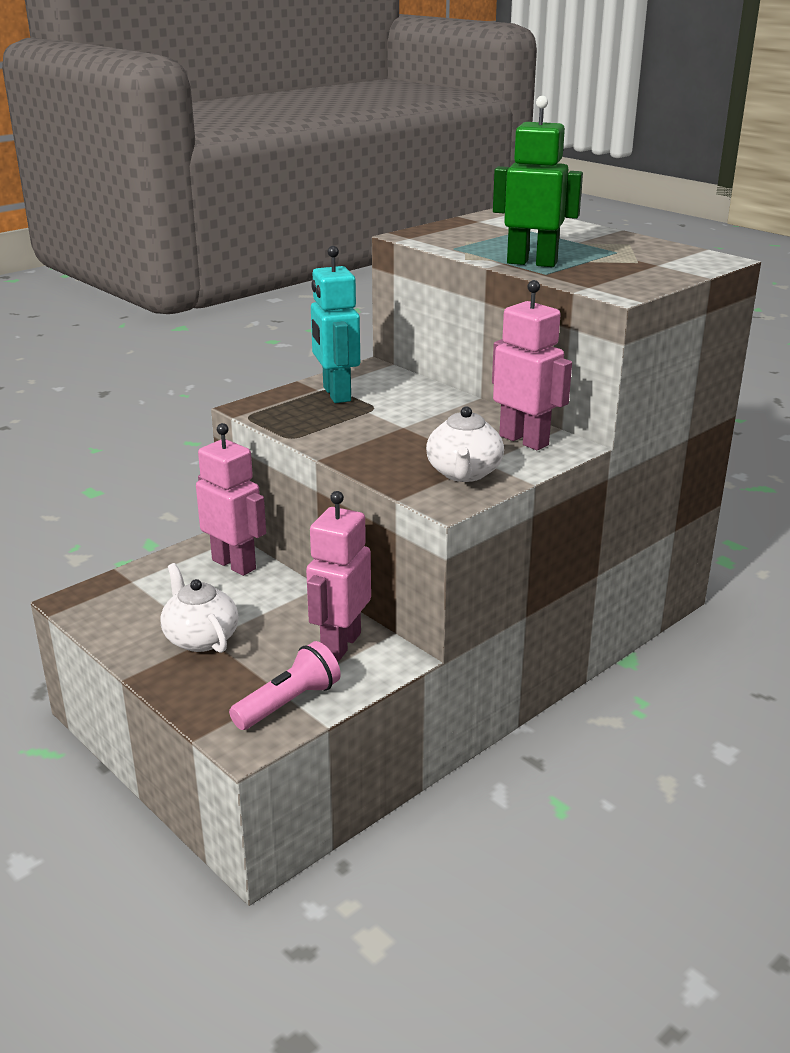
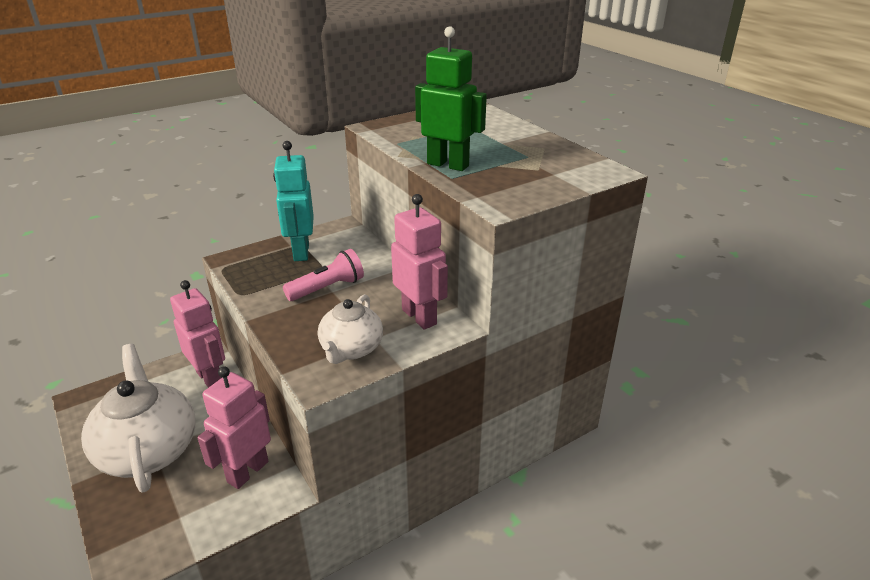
camera: 10 degrees right, 5 degrees up
(200, 638) = (148, 450): white teapot -> white teapot, size x1.72
(289, 703) = (178, 529): pink flashlight -> pink flashlight (327, 288)

